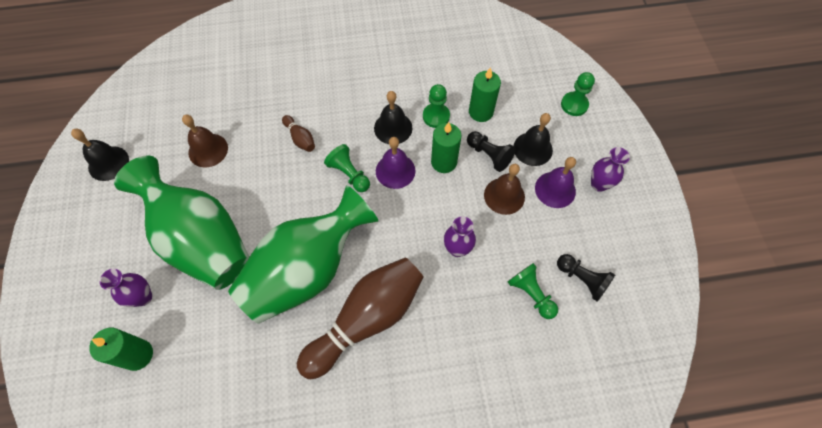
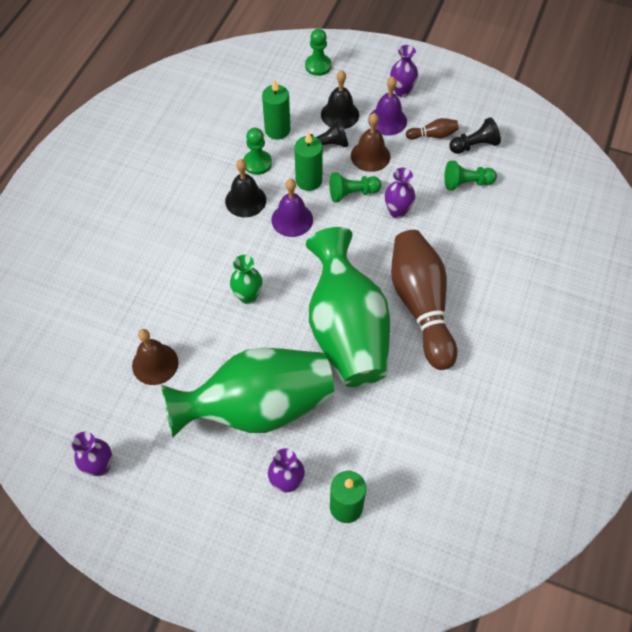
camera: 60 degrees left, 5 degrees down
(108, 163) = (100, 466): black bell -> purple vase
(300, 138) = (201, 278): brown bowling pin -> brown bowling pin (433, 135)
(301, 179) = (248, 296): none -> green vase
(349, 174) = (270, 256): green pawn -> green pawn (352, 193)

